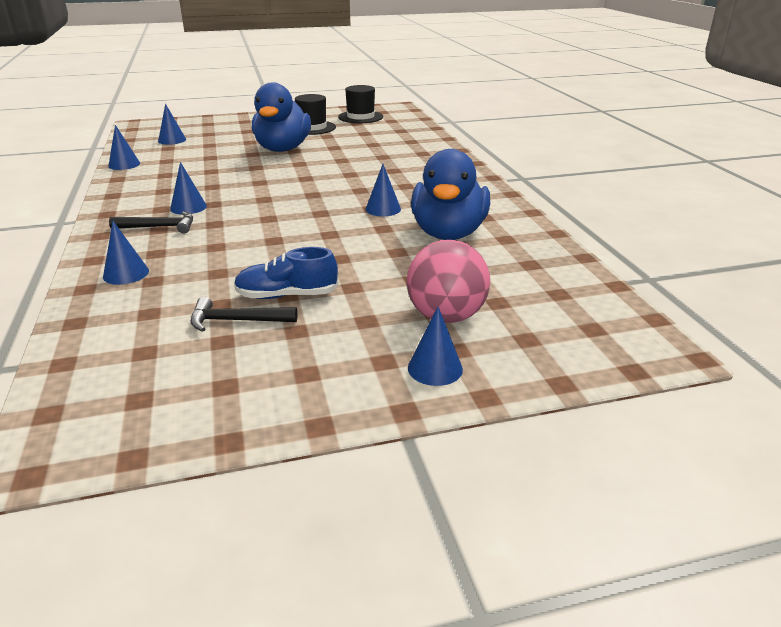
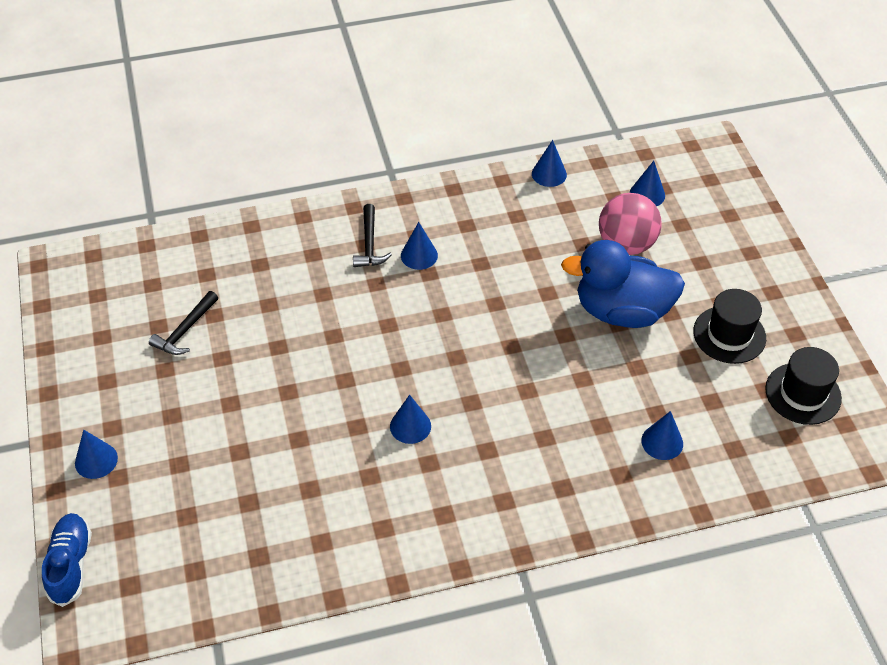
camera: 90 degrees right, 20 degrees up
(126, 273) = (274, 244): blue cone -> blue cone (662, 442)
(237, 321) = (185, 330): black hammer -> black hammer turned 150 degrees counterclockwise
(287, 295) = (221, 357): blue shoe -> blue shoe (70, 565)
(446, 316) = (168, 473): pink ball -> pink ball (626, 244)
(448, 233) = (339, 487): blue duck -> none

